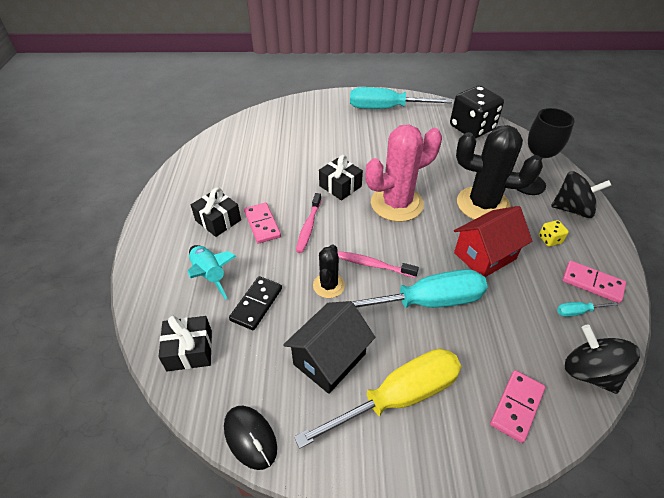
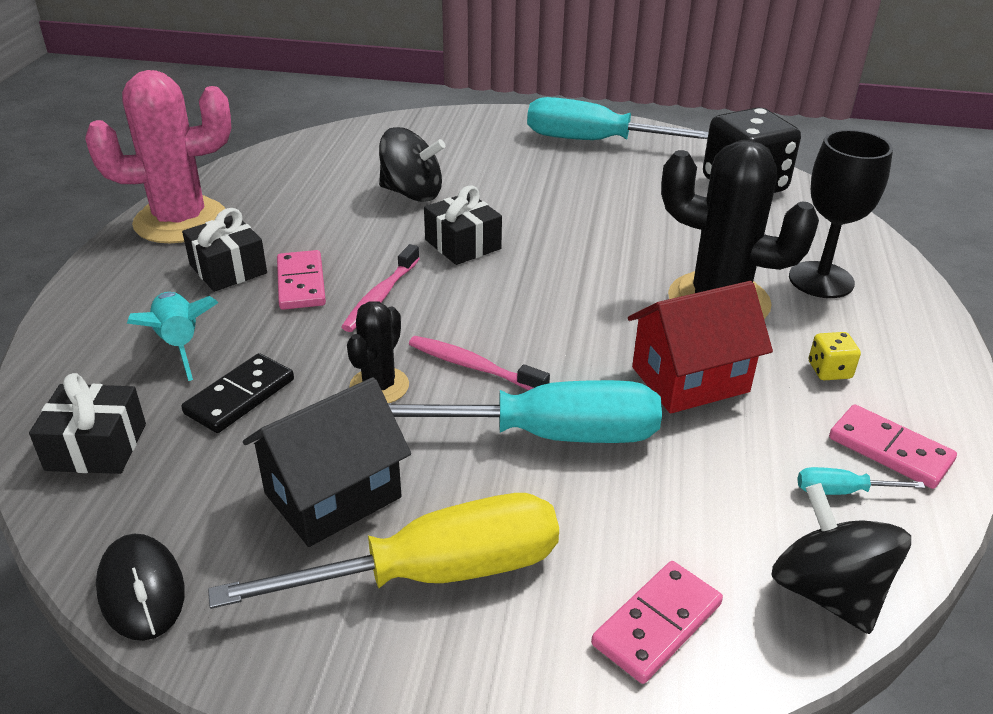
camera: 10 degrees right, 10 degrees down
(396, 204) = (555, 281): pink cactus -> pink cactus (180, 221)
(572, 209) = (894, 329): black spinning top -> black spinning top (412, 193)

